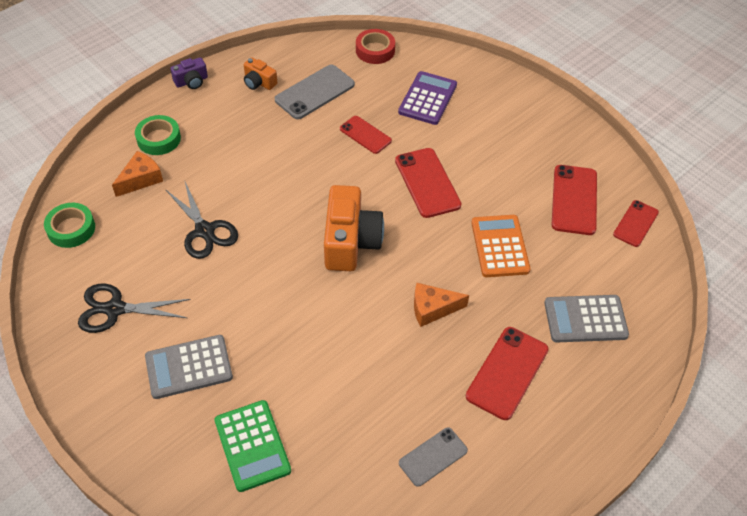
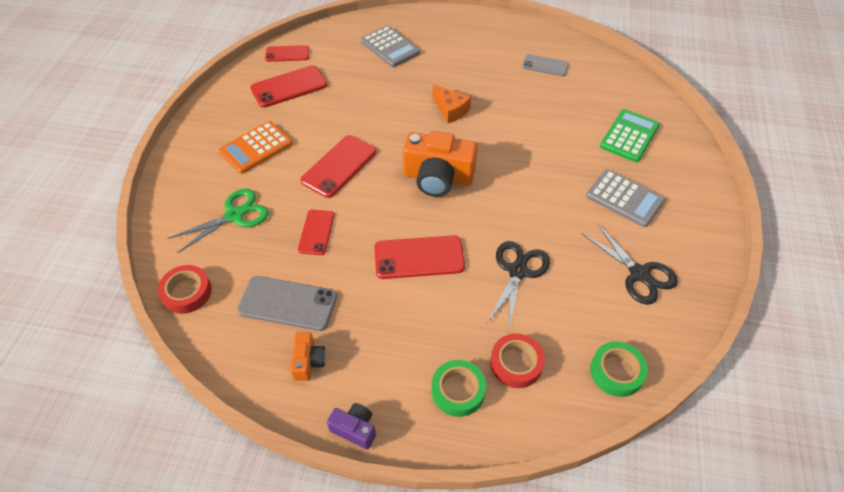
camera: 125 degrees left, 0 degrees up
(141, 179) = (516, 363): orange cheese -> red tape
(350, 242) = (438, 177): orange camera -> orange camera turned 135 degrees counterclockwise
(428, 98) = (234, 215): purple calculator -> green scissors
(500, 246) = (367, 103): orange calculator -> orange calculator (256, 148)
(507, 373) = (461, 61): red phone -> red phone (419, 257)

